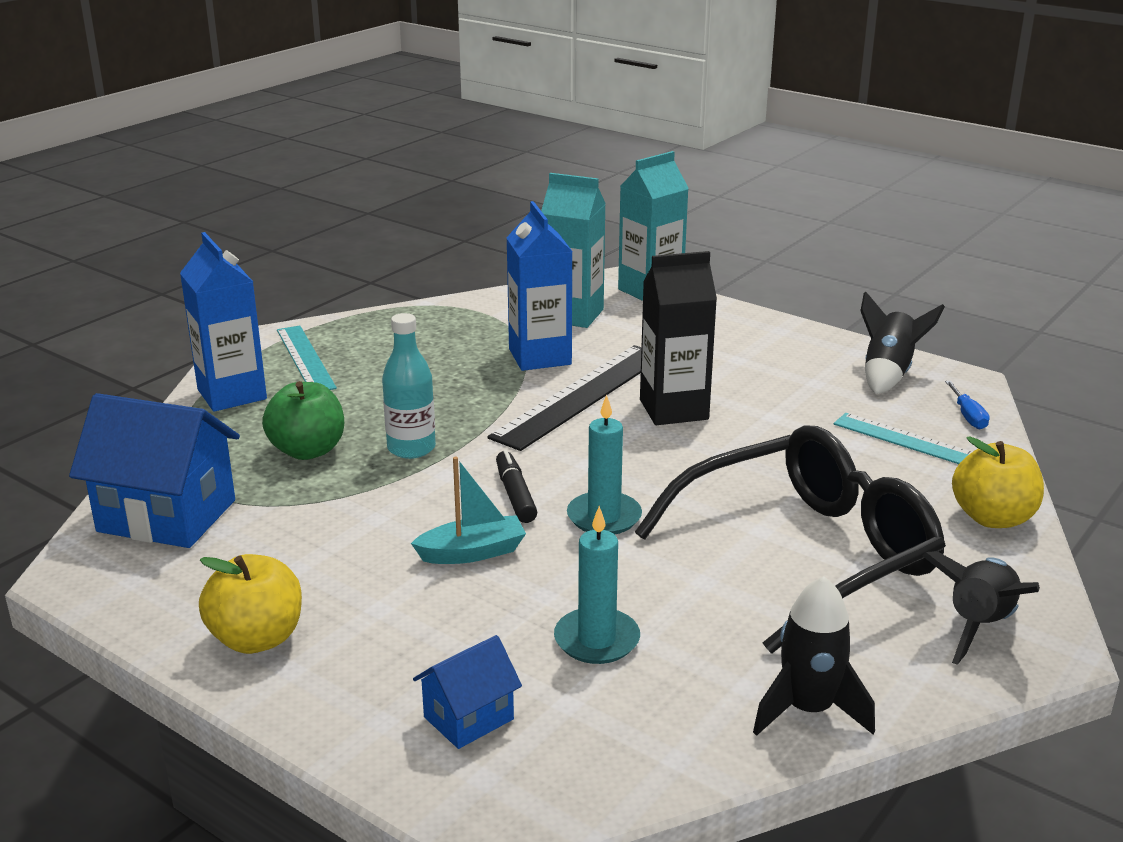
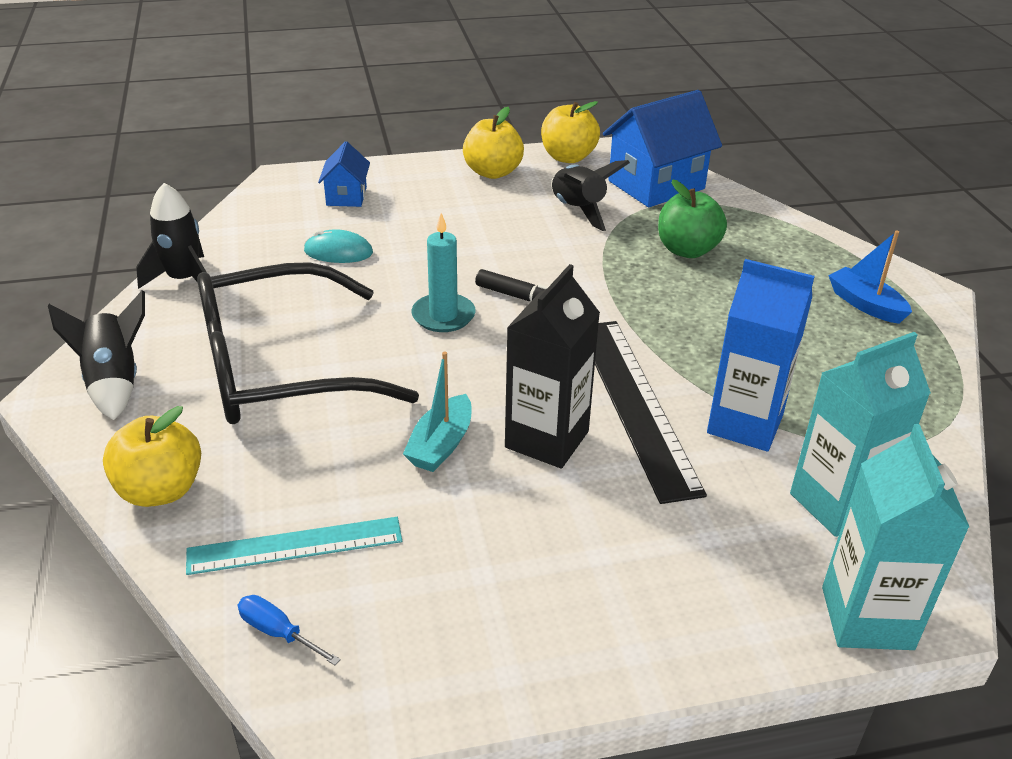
camera: 130 degrees right, 10 degrees up
(145, 603) = (568, 157): none -> yellow apple
(232, 394) = (820, 253): blue carton -> none
(305, 358) = (865, 304): turquoise ruler -> blue boat
(411, 448) = (640, 287): turquoise bottle -> none
(472, 552) = (477, 254): turquoise boat -> turquoise boat (441, 445)
(596, 640) = (338, 252): turquoise candle -> turquoise mouse
(807, 554) = (279, 368): black glasses -> black glasses turned 60 degrees clockwise
(888, 374) = (428, 653): black rocket -> black rocket (578, 210)

